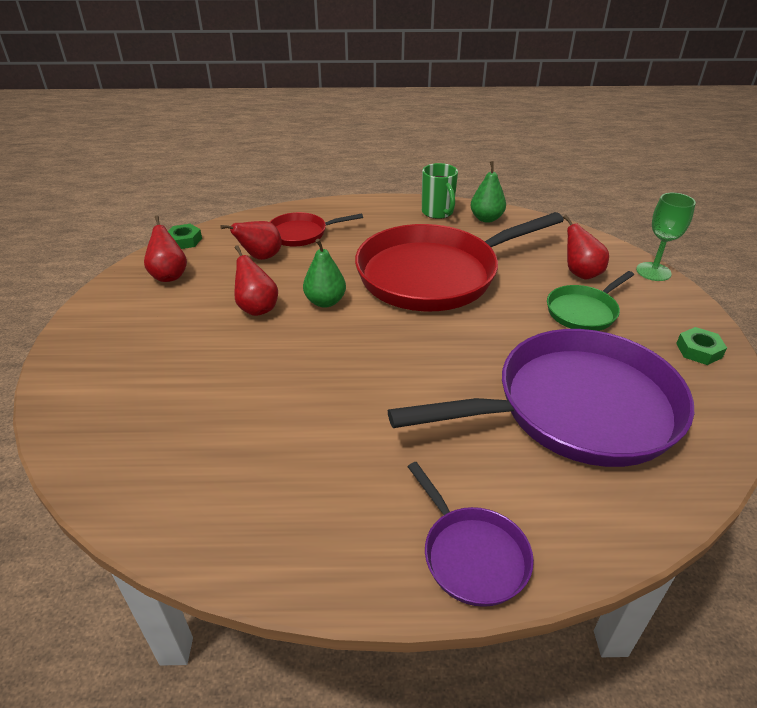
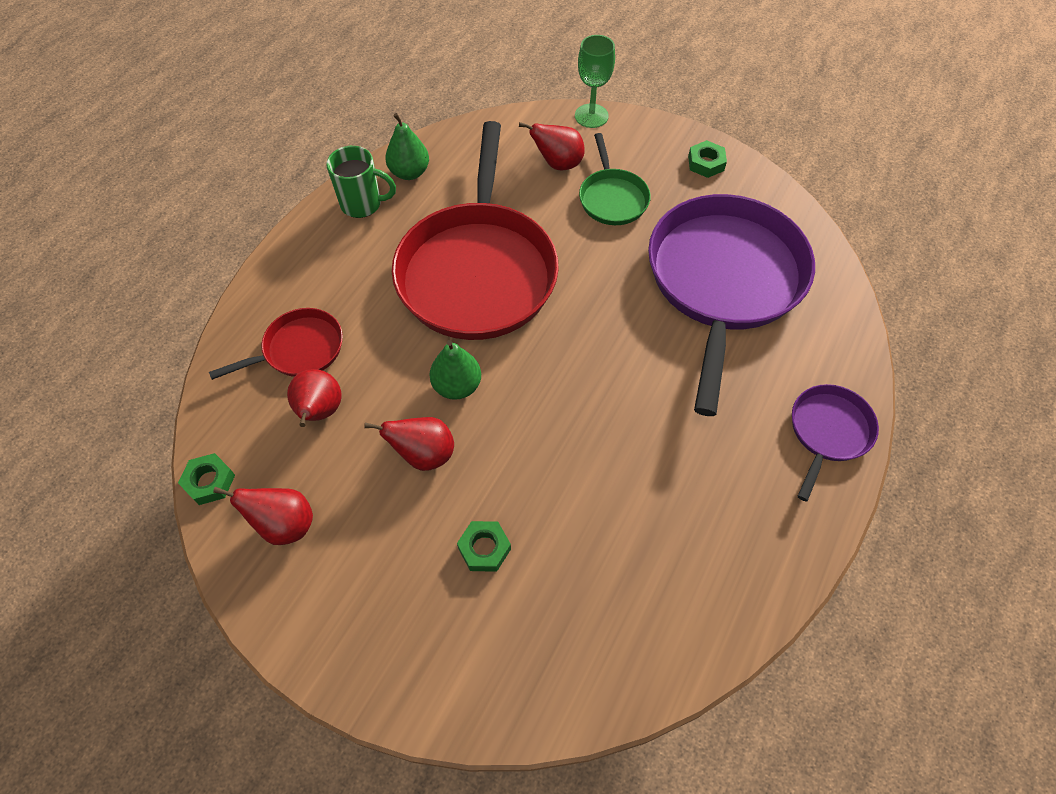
camera: 60 degrees left, 20 degrees up
(195, 363) = (484, 548): none -> green nut
(301, 233) = (299, 349): red pan -> red pan turned 135 degrees counterclockwise
(471, 555) = (828, 432): purple pan -> purple pan turned 60 degrees counterclockwise

